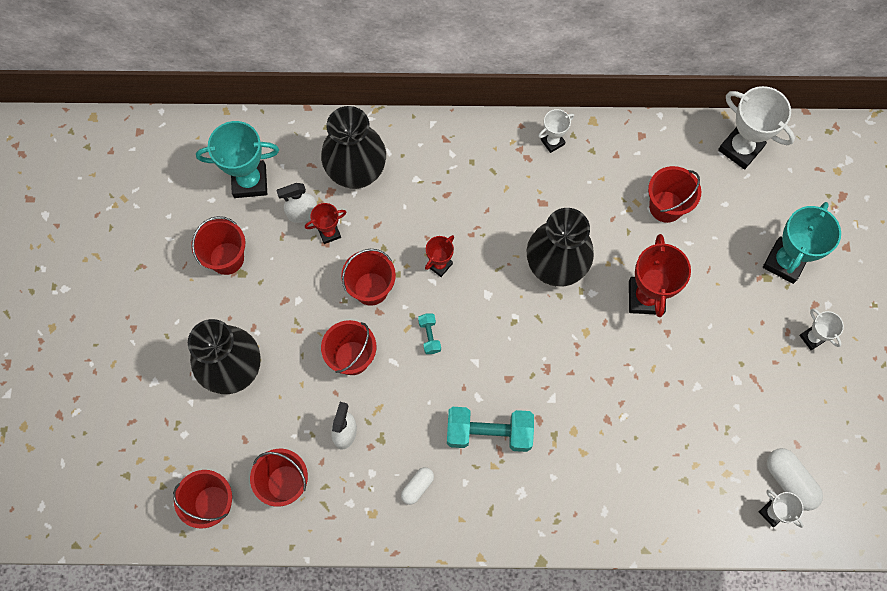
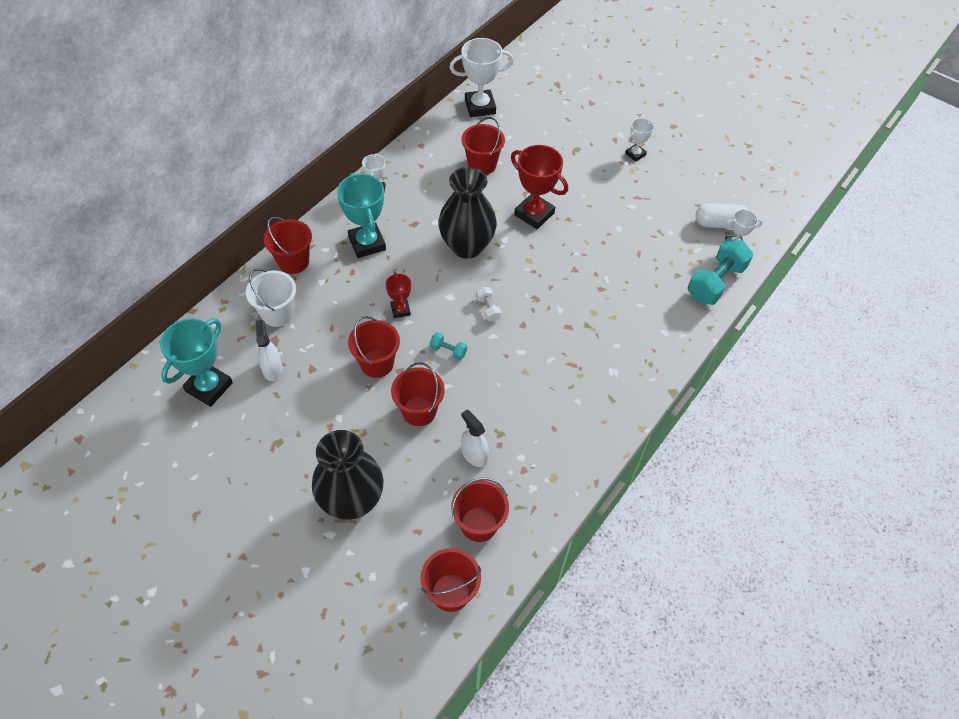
camera: 55 degrees left, 15 degrees down
(226, 258) = (255, 445): red bucket -> red bucket (293, 261)
(302, 213) = (272, 369): white spray bottle -> white spray bottle turned 150 degrees clockwise
(329, 233) = (306, 361): red trophy -> none
(356, 172) = (277, 313): black vase -> white bucket
(417, 487) = (556, 433): white capsule -> none
(489, 433) = (553, 362): turquoise dumbbell -> turquoise dumbbell (716, 282)
(501, 336) = (488, 309): none -> white dumbbell
(784, 262) = (574, 135): turquoise trophy -> turquoise trophy (367, 243)
(812, 338) = (635, 154): white trophy -> white trophy turned 45 degrees counterclockwise

